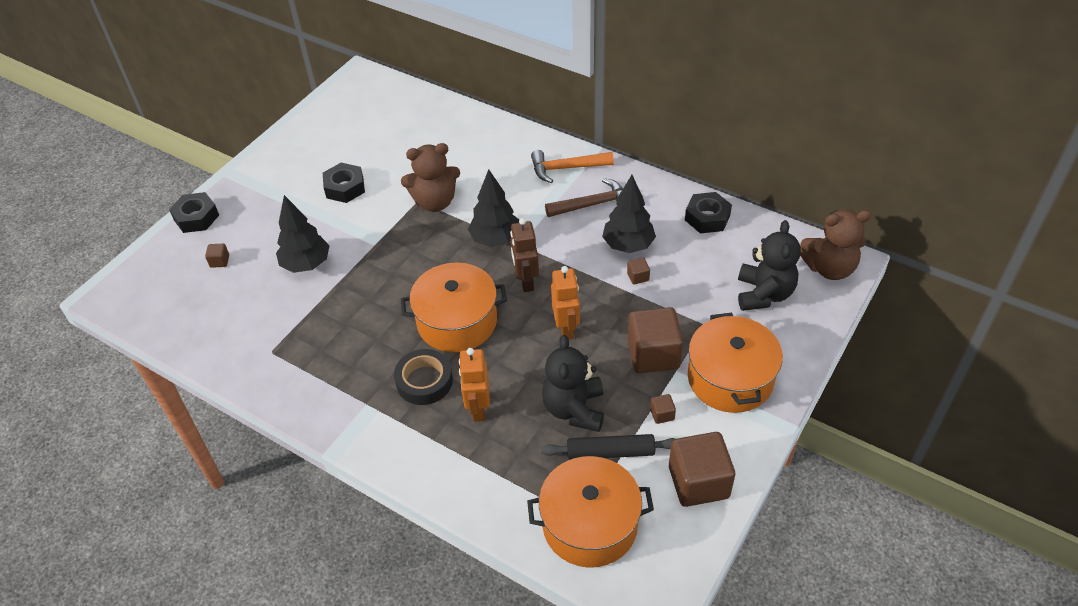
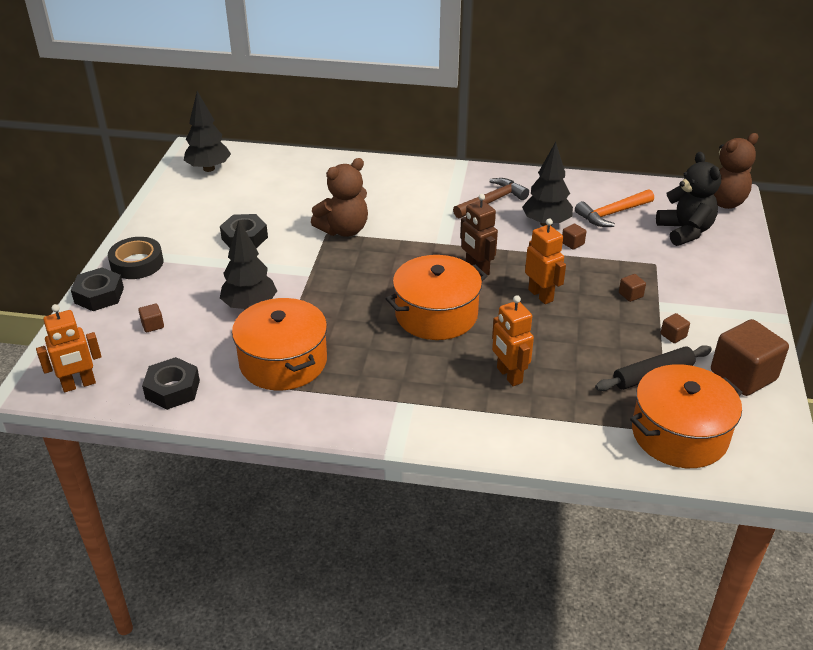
camera: 25 degrees left, 10 degrees down
(134, 304) = (79, 385): none -> orange robot
(424, 381) = (441, 368): black tape -> black tape (137, 263)
(495, 239) = (424, 245): black tree -> black tree (209, 168)
(566, 168) = (448, 181): orange hammer -> orange hammer (612, 214)
(574, 409) = (596, 352): black teddy bear -> none
(653, 354) = (630, 295): brown cube -> brown cube, size x0.42
(707, 218) = (596, 190): black nut -> black nut (173, 389)
(730, 378) = (707, 295): orange pot -> orange pot (283, 361)

